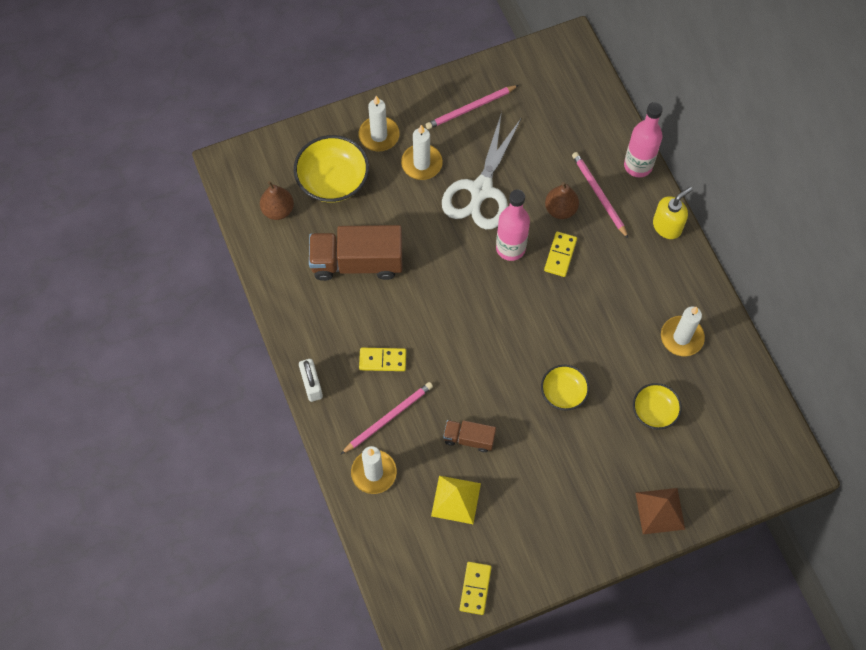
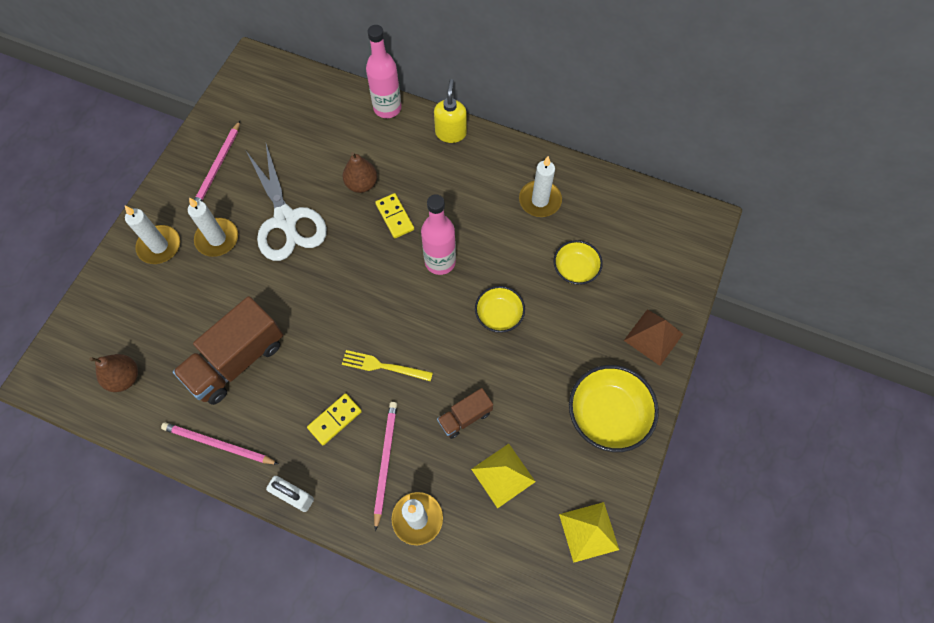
camera: 45 degrees left, 0 degrees up
(333, 180) = (152, 313): yellow bowl -> yellow bowl (608, 415)
(448, 354) = (383, 366): none -> yellow fork
(475, 588) = (588, 531): yellow domino -> yellow pyramid
(510, 248) = (352, 243): pink bottle -> pink bottle (440, 261)
(599, 195) = (379, 150): pink pencil -> pink pencil (218, 444)

